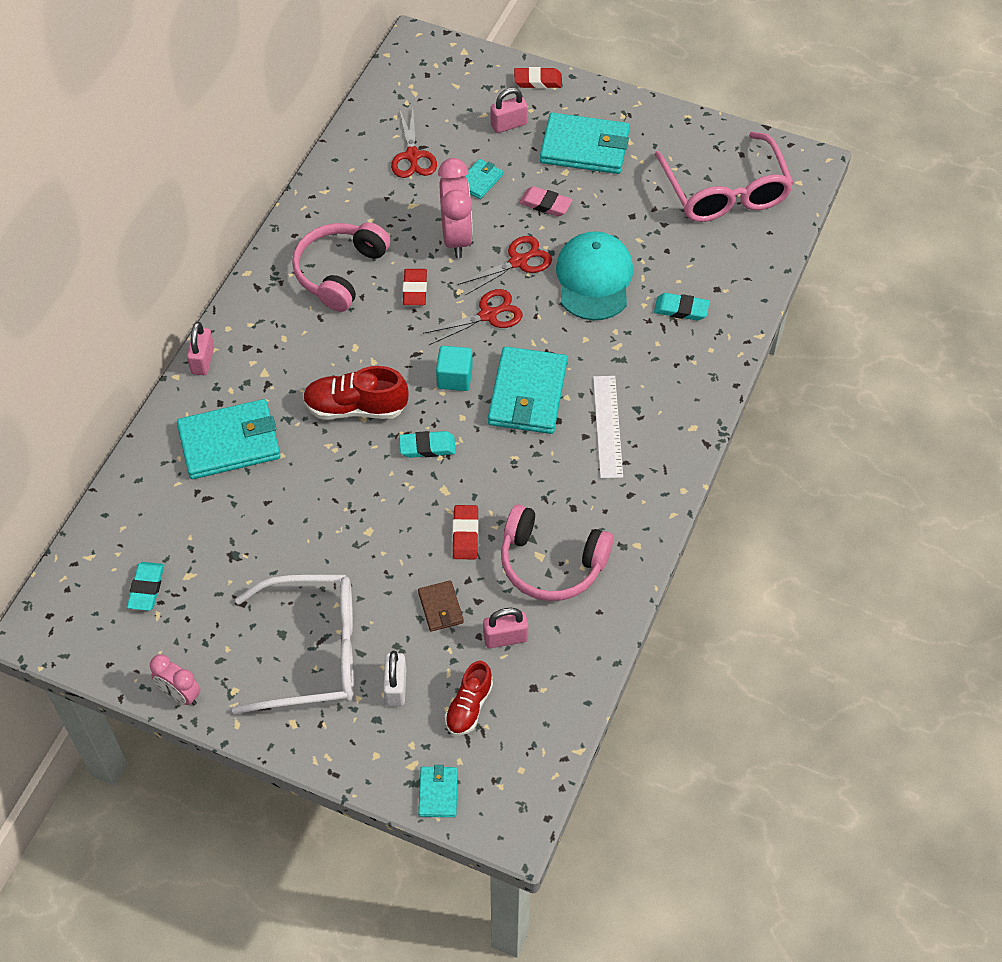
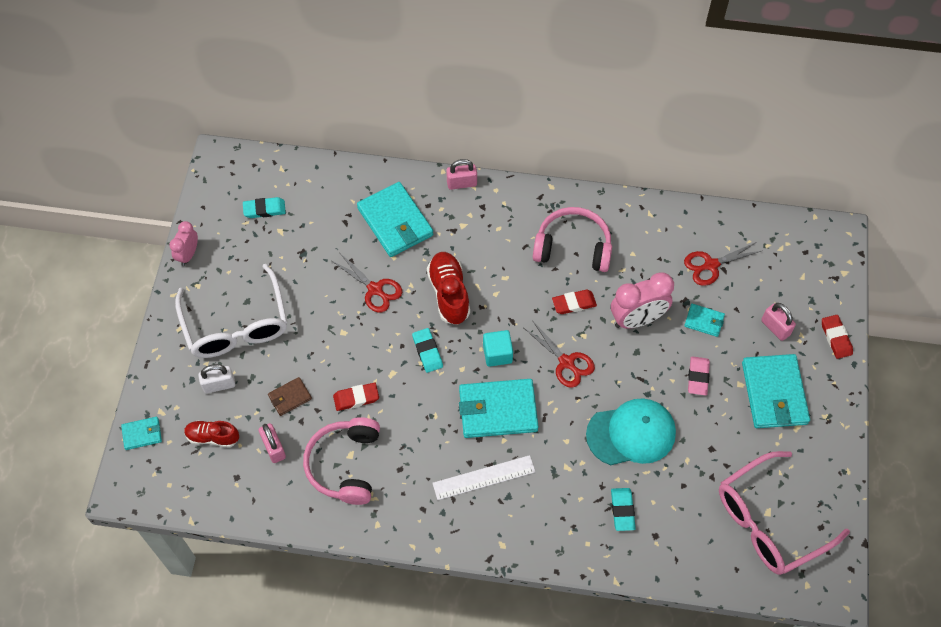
camera: 75 degrees right, 5 degrees up
(518, 261) = (629, 371): red scissors -> red scissors (375, 289)

